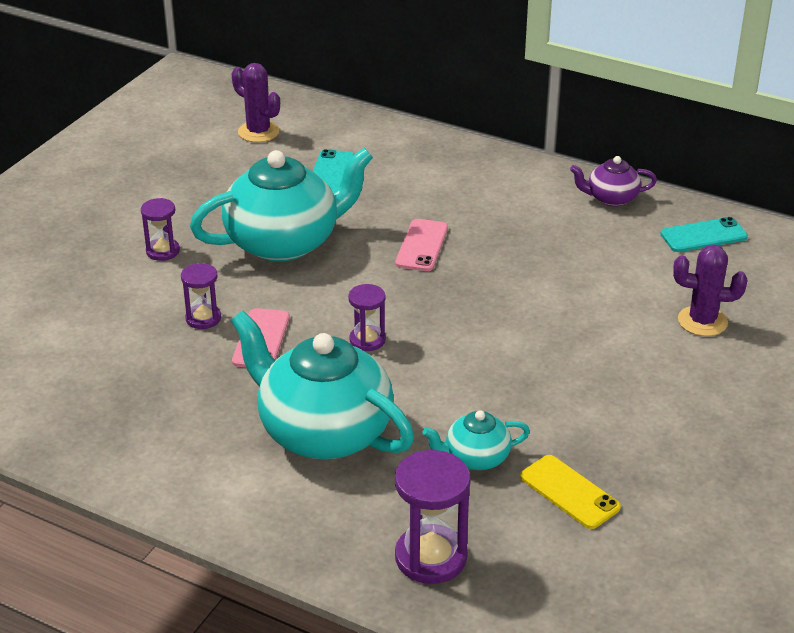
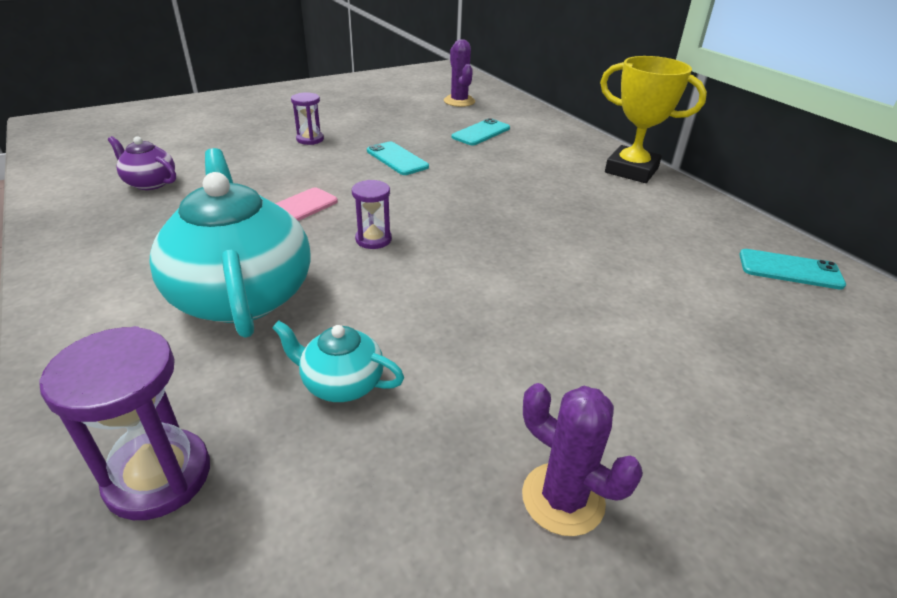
camera: 30 degrees right, 0 degrees up
(203, 318) = (276, 183): purple hourglass -> none
(285, 242) = (397, 159): turquoise teapot -> turquoise phone
(422, 245) = (498, 192): pink phone -> none
(515, 171) = (631, 170): none -> yellow trophy
(569, 492) = (397, 478): yellow phone -> none
(611, 198) = (707, 212): purple teapot -> purple teapot (150, 183)
(702, 321) = (733, 349): purple cactus -> purple cactus (563, 499)

